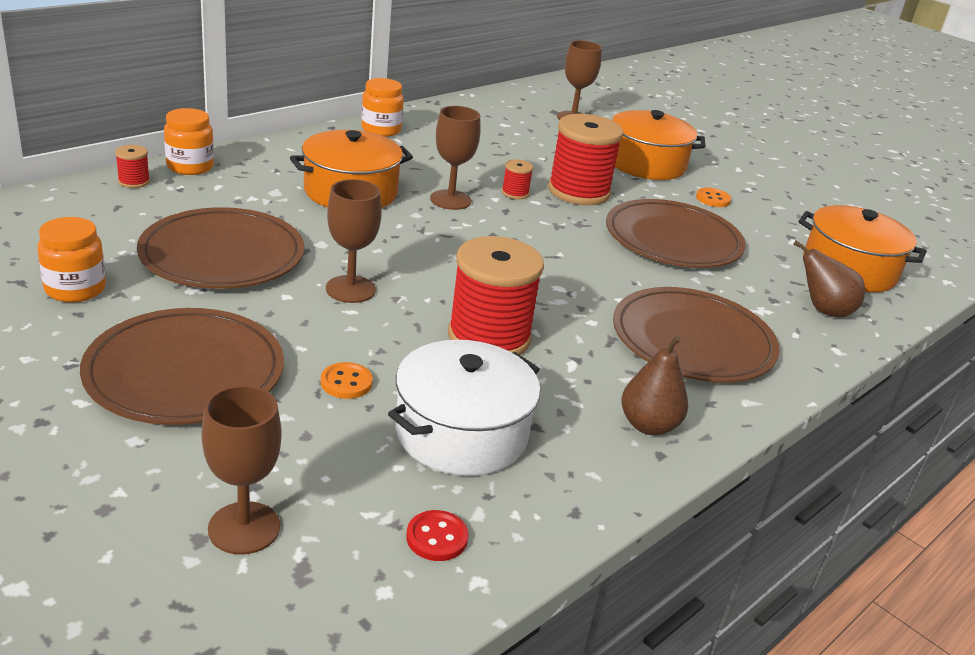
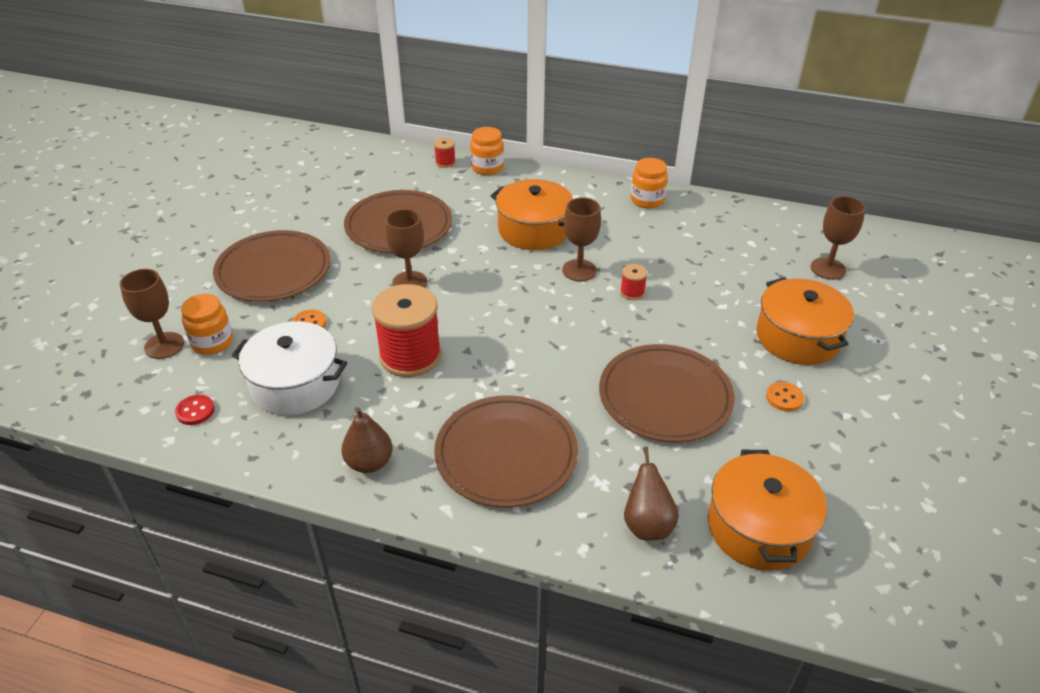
camera: 65 degrees right, 10 degrees up
(75, 289) = (316, 205): orange jar -> orange jar (212, 342)
(578, 191) = (682, 320): red spool -> none

